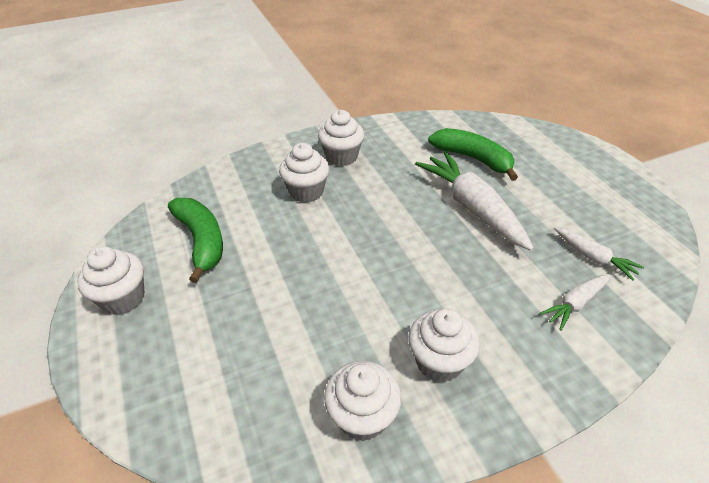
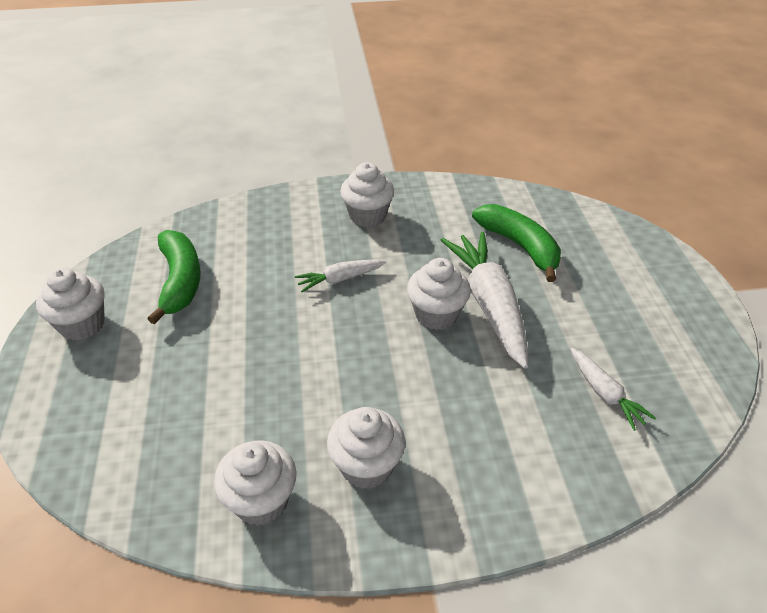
camera: 15 degrees right, 0 degrees up
(306, 192) = (311, 249): white cupcake -> white cupcake (436, 315)
(575, 304) = (553, 441): white carrot -> white carrot (340, 279)

